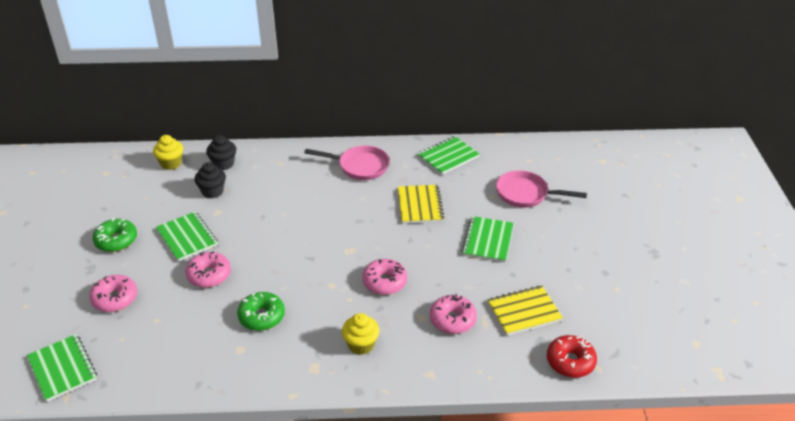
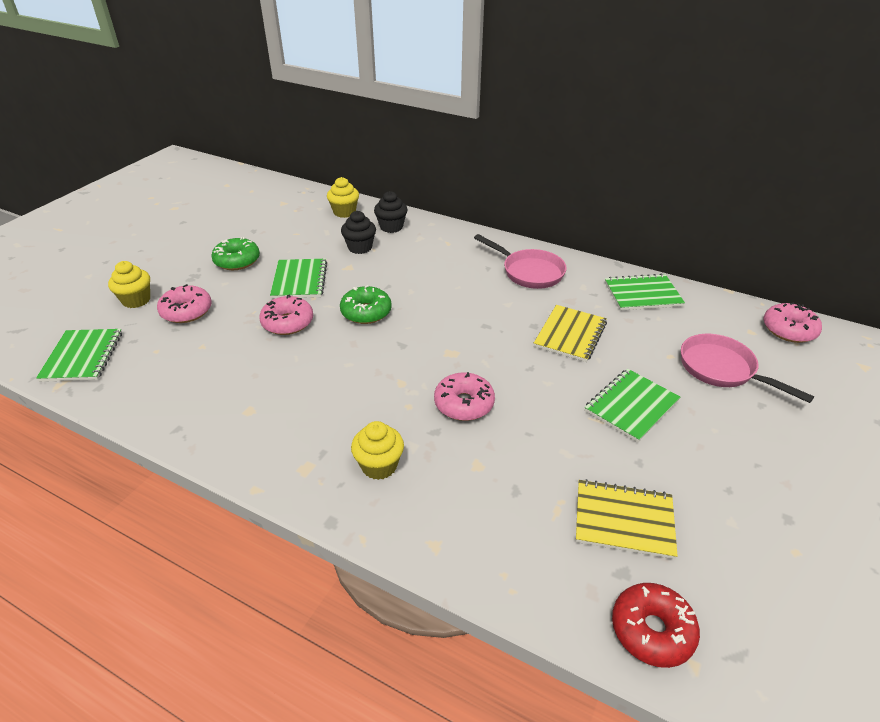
camera: 30 degrees right, 0 degrees up
(59, 307) = (136, 300): none -> yellow cupcake
(262, 316) = (300, 385): green donut -> green donut (366, 312)
(452, 320) = (515, 486): pink donut -> pink donut (789, 330)

